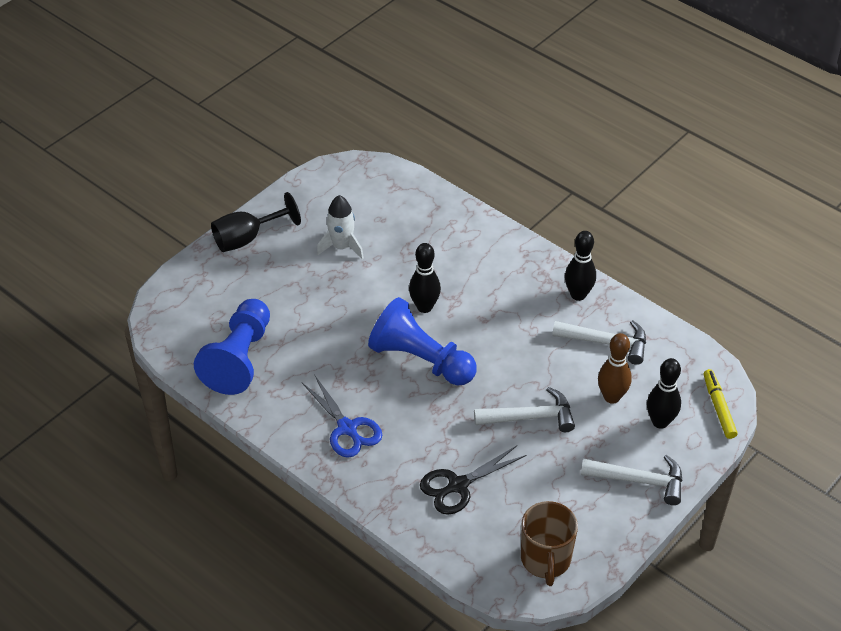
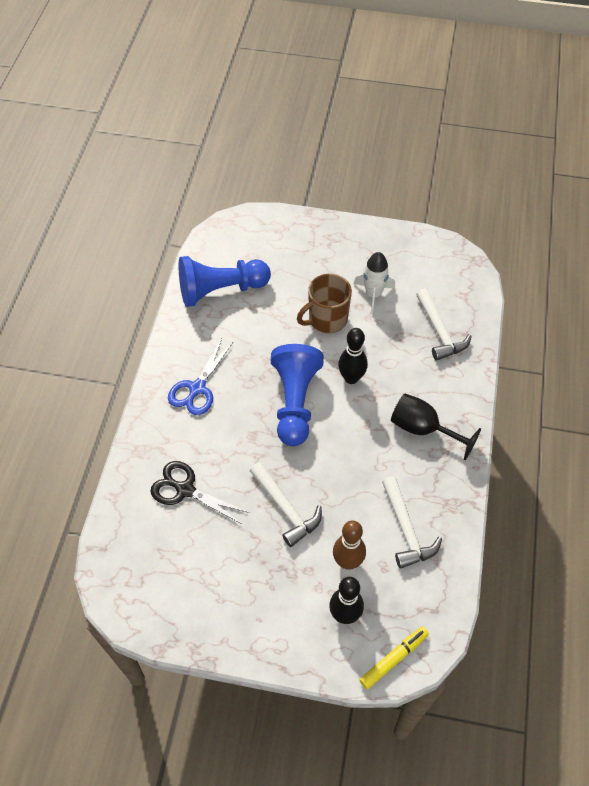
camera: 60 degrees right, 10 degrees up
(247, 238) = (338, 235): black goblet -> black goblet (423, 429)
(546, 560) = (146, 589): brown mug -> brown mug (326, 319)
(578, 295) = (445, 482): black bowling pin -> none
(639, 481) = (268, 627): white hammer -> white hammer (439, 332)

